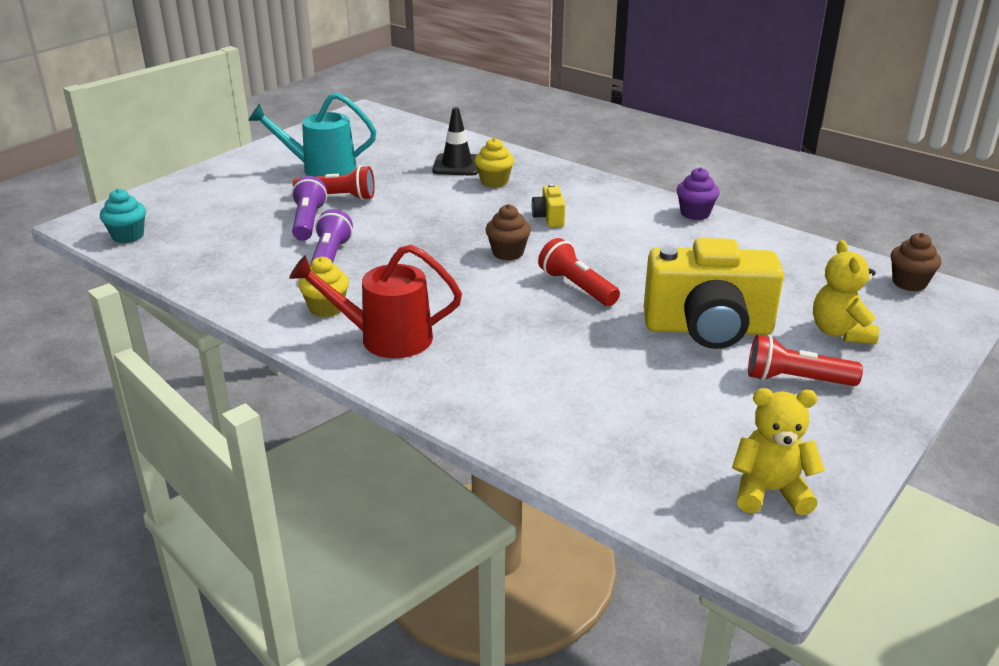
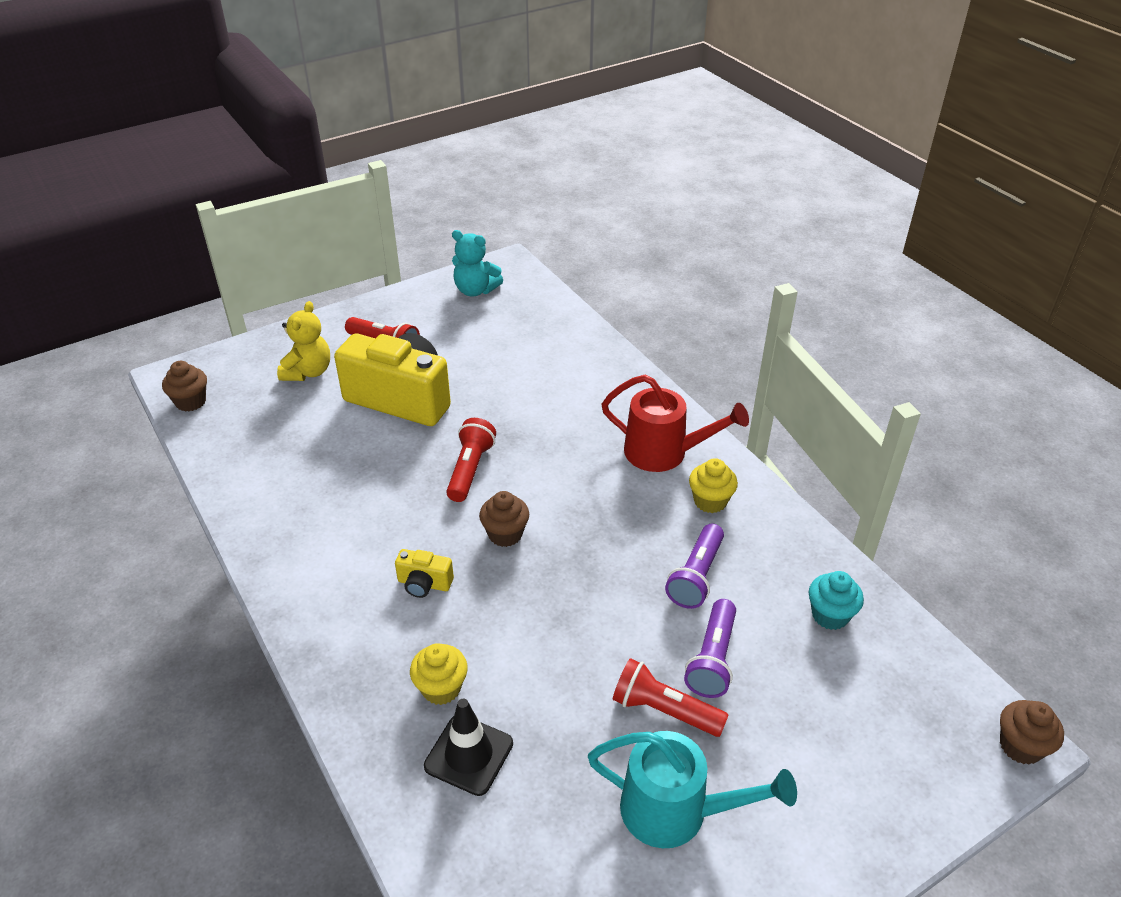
camera: 160 degrees left, 10 degrees up
(82, 223) = (1020, 746): none -> brown cupcake
(128, 236) = (944, 692): turquoise cupcake -> turquoise cupcake (830, 615)
(549, 218) = (424, 584): yellow camera -> yellow camera turned 90 degrees clockwise
(576, 287) = (470, 469): red flashlight -> red flashlight turned 150 degrees counterclockwise
(695, 213) = (262, 545): purple cupcake -> none
(770, 491) = (475, 290): yellow teddy bear -> turquoise teddy bear

